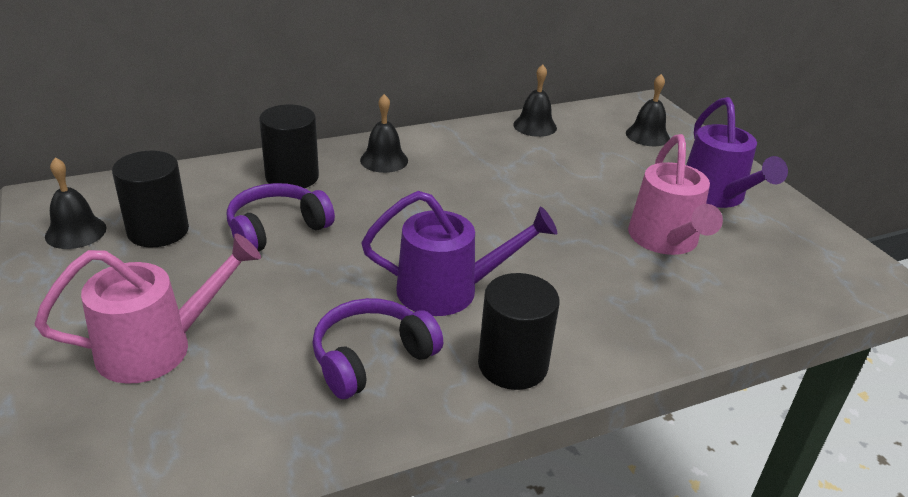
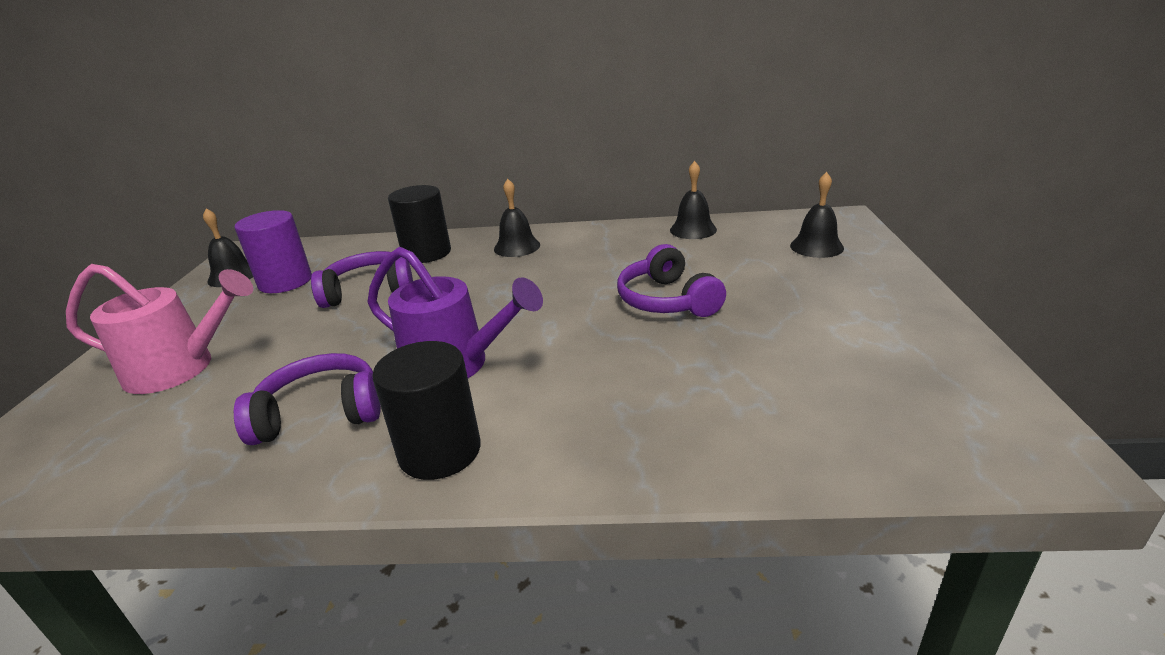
camera: 30 degrees right, 5 degrees down
(158, 231) = (285, 282): black cylinder -> purple cylinder
(573, 201) = (667, 300): none -> purple headphones
(666, 241) = (742, 354): pink watering can -> none
(717, 196) = (854, 315): purple watering can -> none

